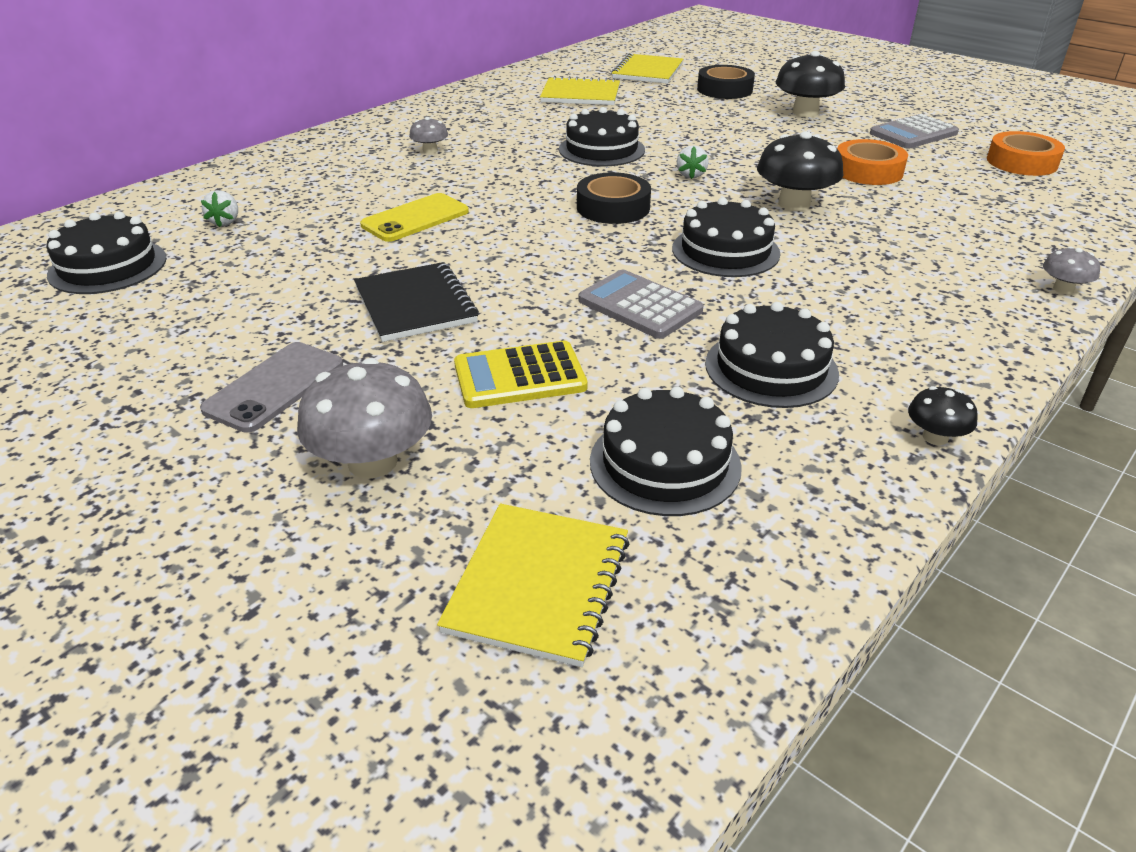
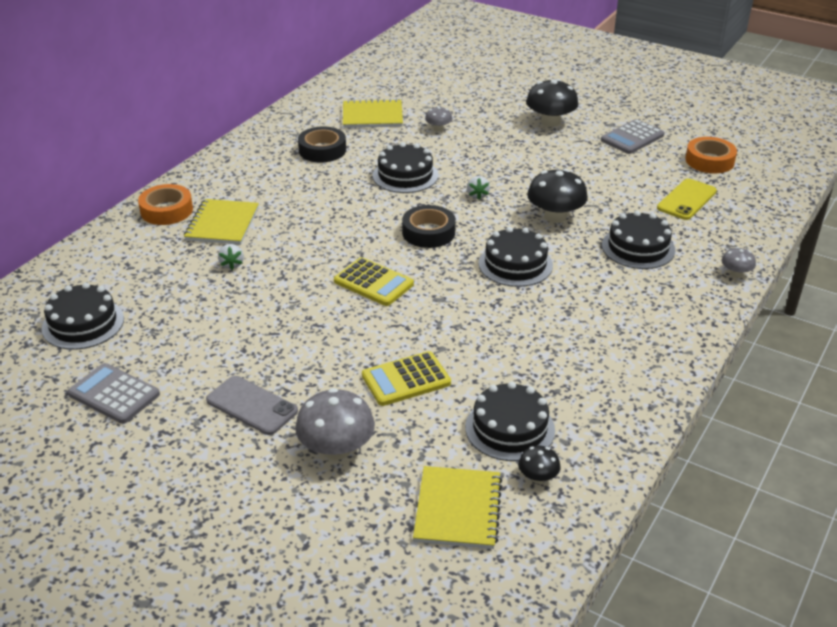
camera: 10 degrees left, 0 degrees up
(225, 222) = (148, 274): white strawberry -> white strawberry (232, 264)
(274, 387) = (252, 405): grey phone -> grey phone turned 75 degrees counterclockwise
(415, 218) = (289, 257): yellow phone -> yellow phone (686, 200)
(415, 305) = (318, 332): black notebook -> none
(430, 150) = (274, 188): grey mushroom -> grey mushroom (438, 128)
(517, 255) = (373, 283): none -> yellow calculator
(640, 306) = (468, 316): grey calculator -> grey calculator (114, 394)
(647, 71) = (419, 84): yellow notebook -> yellow notebook (222, 224)
(724, 89) = (484, 101): black tape -> black tape (322, 150)
(771, 368) = (560, 355): black cake -> black cake (638, 247)
(868, 171) = (603, 179): orange tape -> orange tape (166, 210)
(935, 437) = (662, 392): black mushroom -> black mushroom (538, 477)

